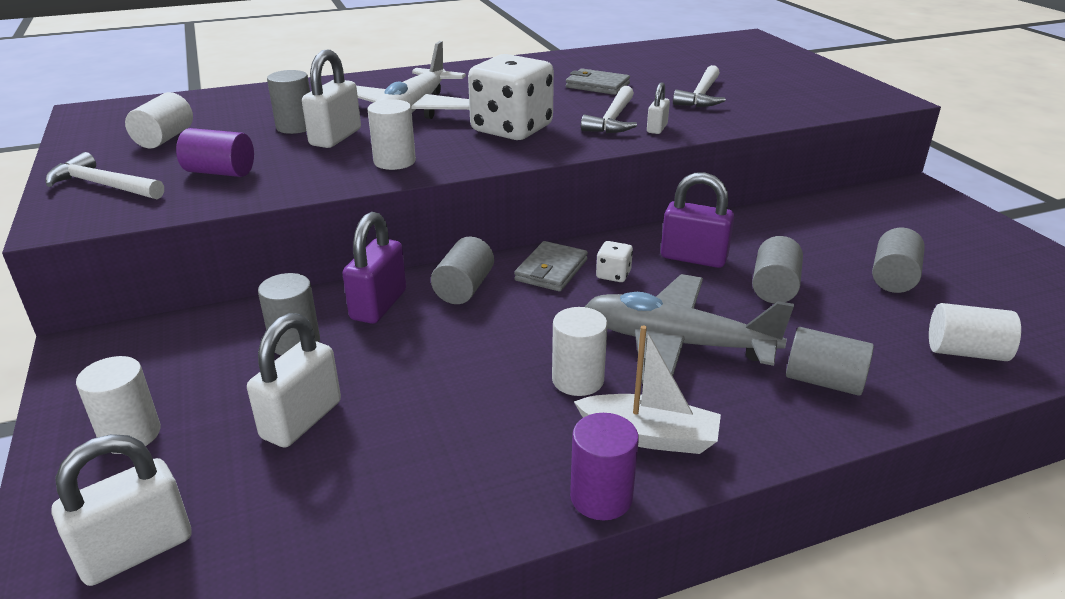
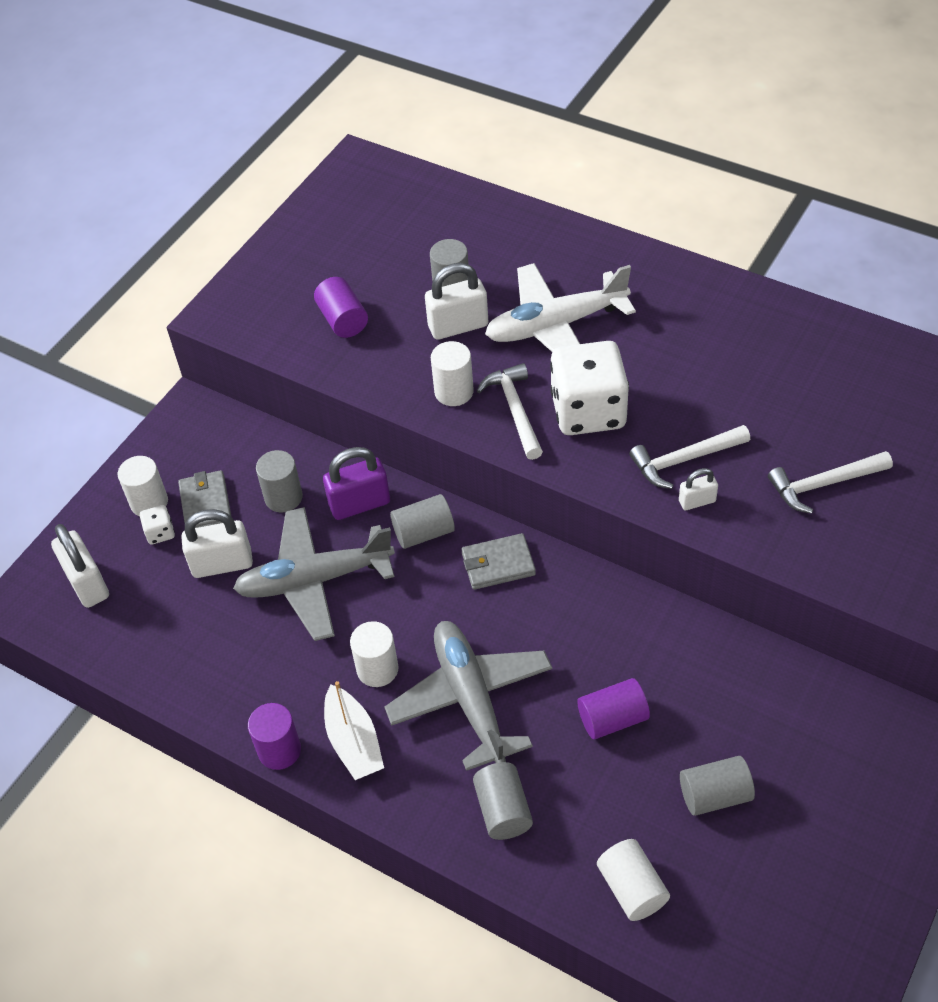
camera: 55 degrees right, 20 degrees up
(103, 185) = (270, 286): white hammer -> white hammer (515, 410)
(136, 550) = (87, 583): white padlock -> white padlock turned 45 degrees clockwise
(164, 138) = (359, 243): white cylinder -> none
(420, 369) = (314, 580): none -> grey plane
(597, 85) = (760, 396): grey wallet -> grey wallet (205, 504)
(613, 275) = (529, 605): white dice -> white dice (160, 533)
(693, 258) = (608, 640): purple padlock -> none
(774, 288) = (612, 719): grey cylinder -> purple cylinder

